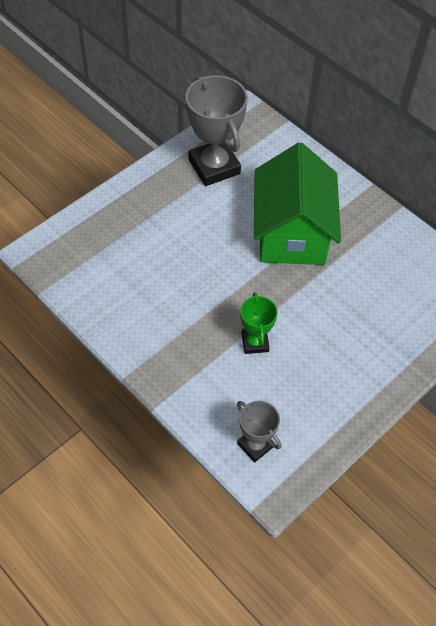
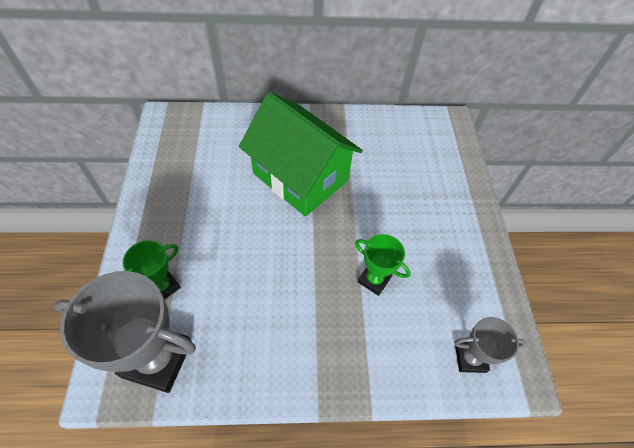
camera: 50 degrees left, 0 degrees up
(120, 226) = (162, 286): none -> green trophy
(214, 167) = (187, 174): grey trophy -> grey trophy (157, 359)

